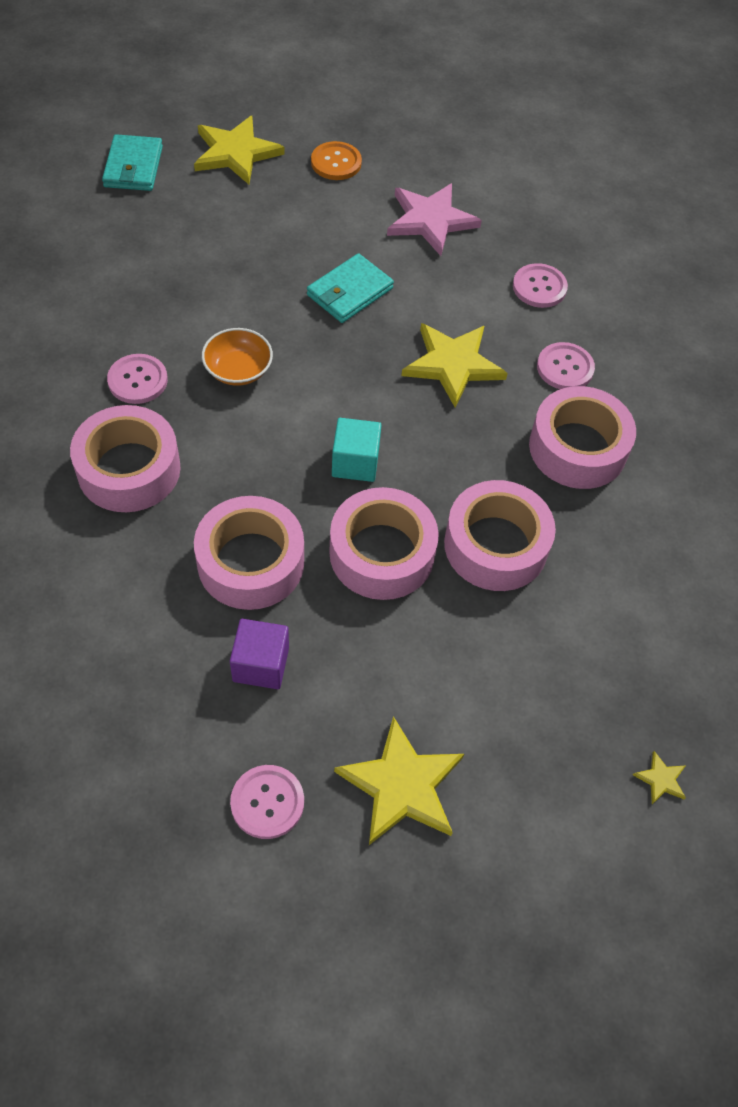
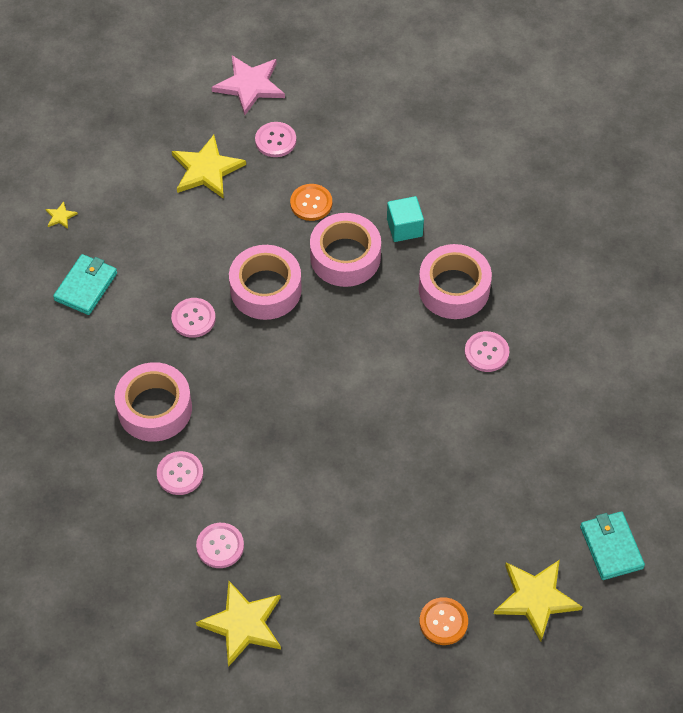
camera: 165 degrees right, 0 degrees up
(238, 369) = (421, 385): orange bowl -> none
(261, 664) = (311, 203): purple cube -> orange button
(349, 292) = (371, 484): turquoise wallet -> turquoise wallet (86, 286)
(355, 462) = (307, 344): turquoise cube -> turquoise cube (404, 227)
(430, 220) = (334, 585): pink star -> pink star (250, 85)
(453, 364) = (266, 446): yellow star -> yellow star (243, 624)
(496, 545) = (193, 318): pink tape -> pink button

